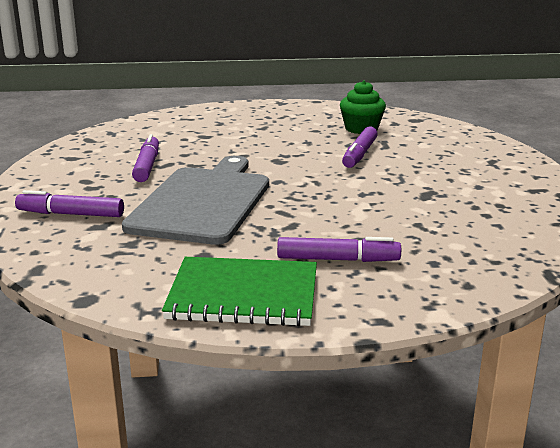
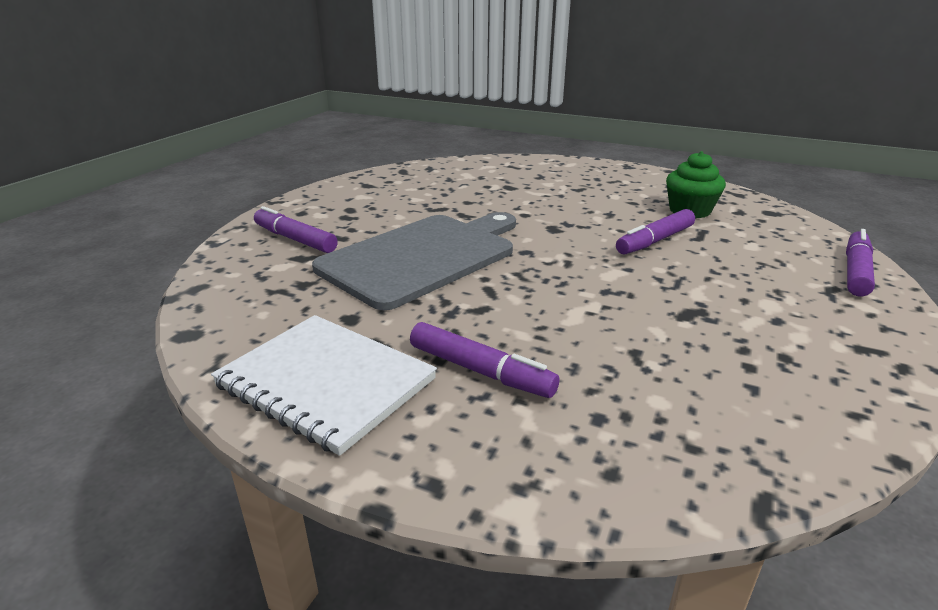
camera: 30 degrees right, 5 degrees up
(147, 166) = (419, 206): purple marker -> purple marker (856, 271)
(243, 295) = (326, 382): green notebook -> white notebook

